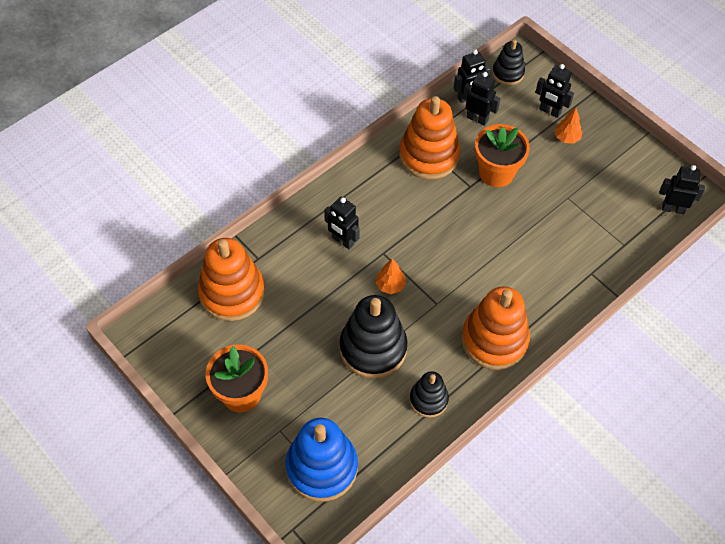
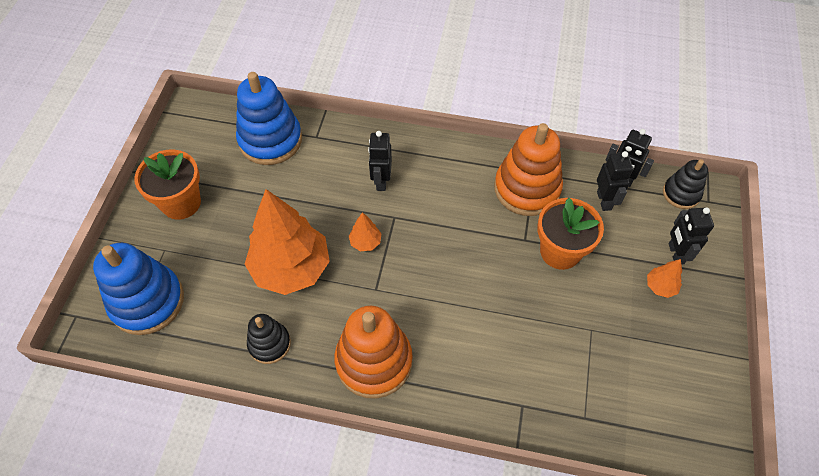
camera: 55 degrees right, 0 degrees up
(232, 293) = (270, 140): orange stacking toy -> blue stacking toy
(373, 348) = (291, 268): black stacking toy -> orange tree
(673, 209) = (676, 442): black robot -> none

